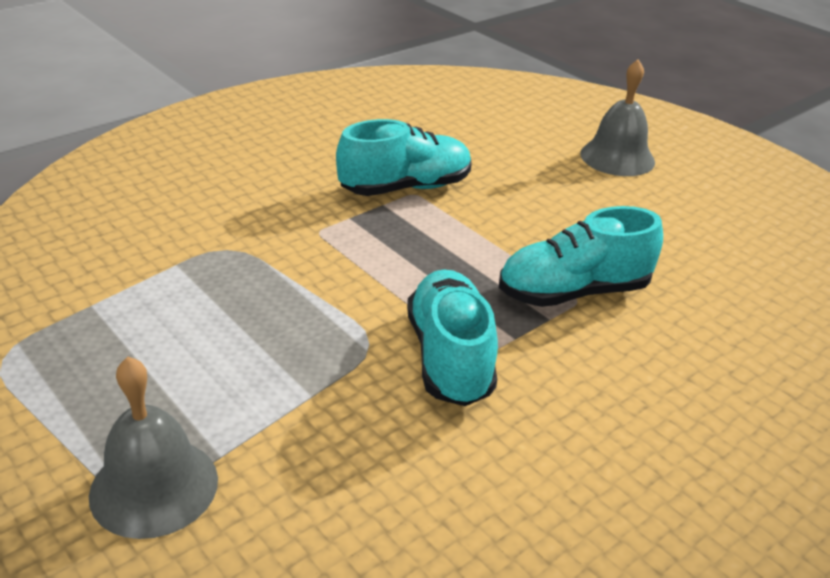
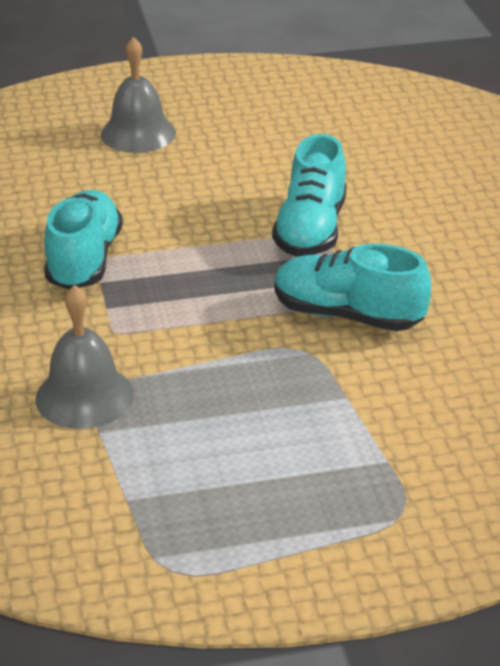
camera: 60 degrees left, 0 degrees up
(154, 486) = (402, 502): grey bell -> grey bell (84, 396)

